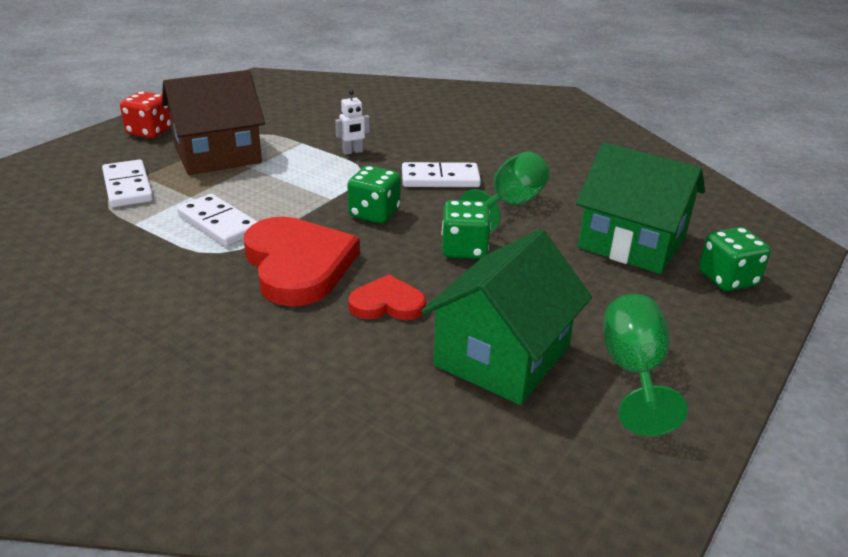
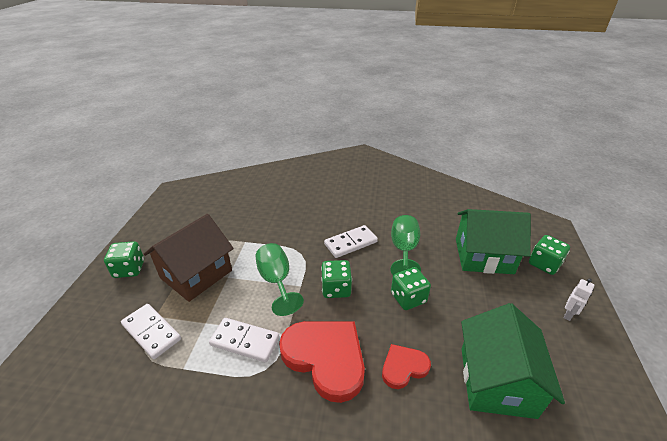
camera: 25 degrees left, 5 degrees up
(149, 132) = (129, 269): red dice -> green dice
(352, 152) = (283, 238): white robot -> white robot (568, 314)
(633, 372) = (563, 358): green goblet -> green goblet (276, 281)

